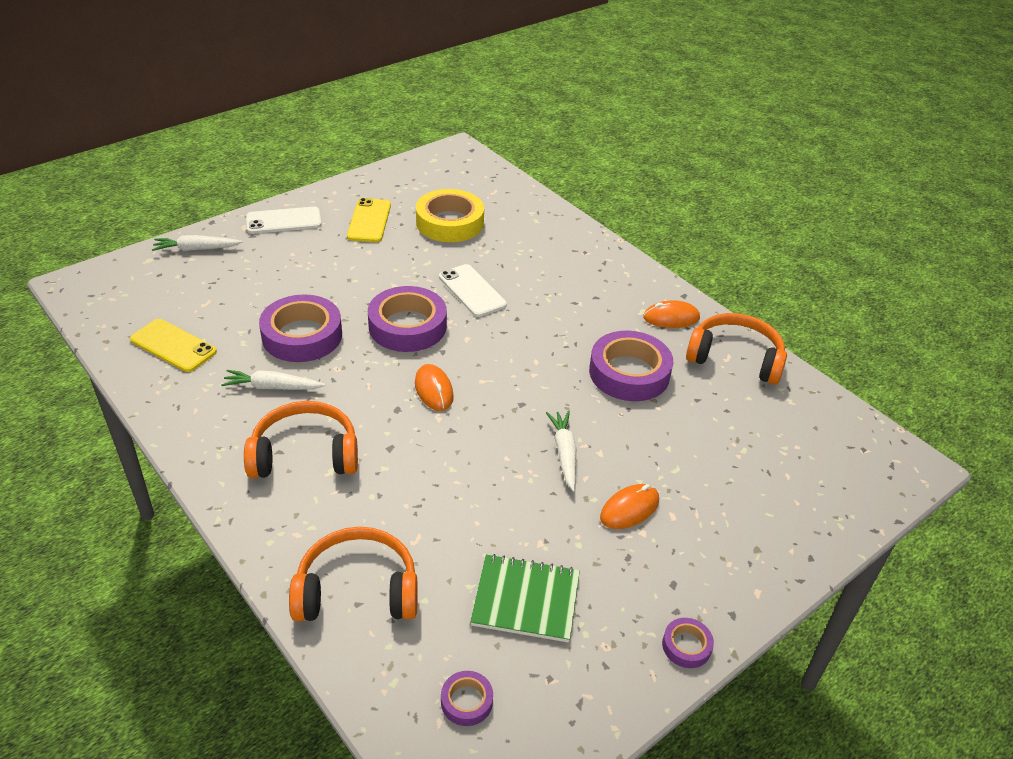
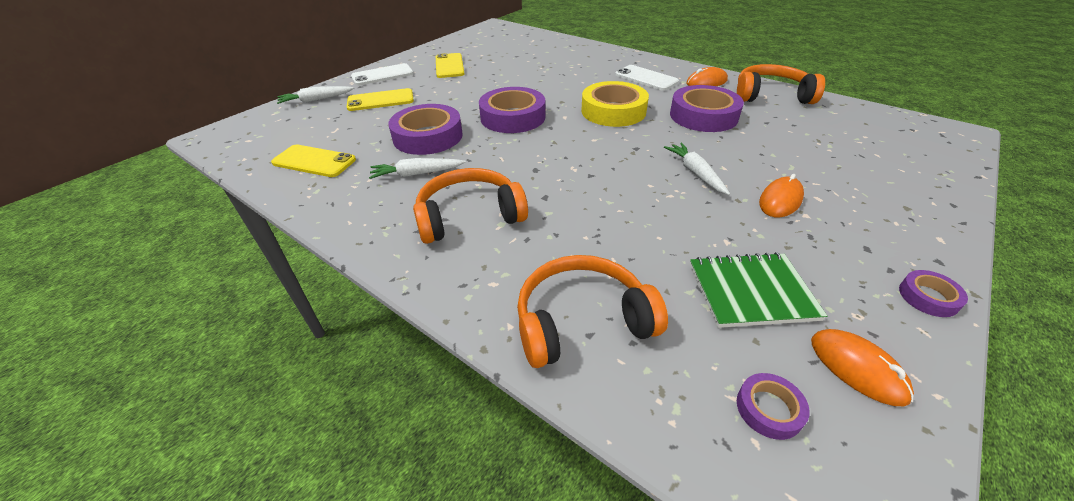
camera: 10 degrees left, 0 degrees up
(268, 266) = (380, 100): none -> yellow phone
(434, 390) = (558, 151): orange mouse -> orange mouse (857, 368)
(450, 222) = (510, 59): yellow tape -> yellow tape (613, 111)
(472, 291) = (550, 90): white phone -> white phone (646, 78)

